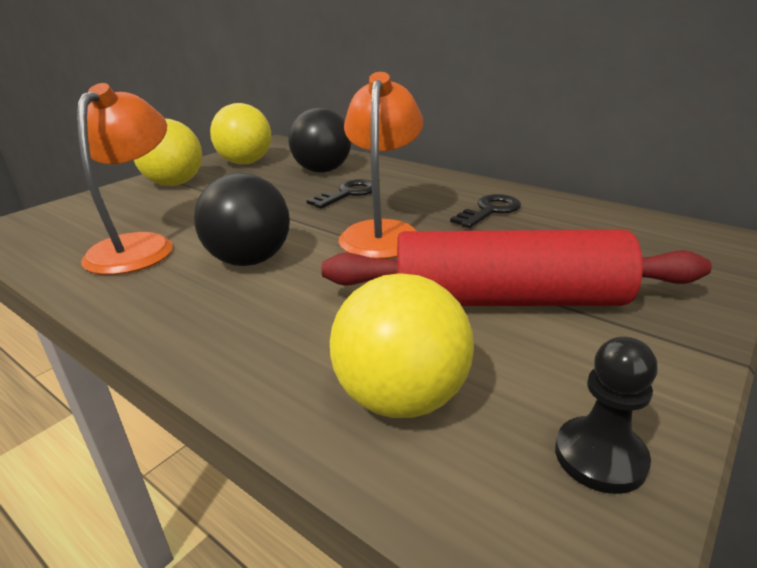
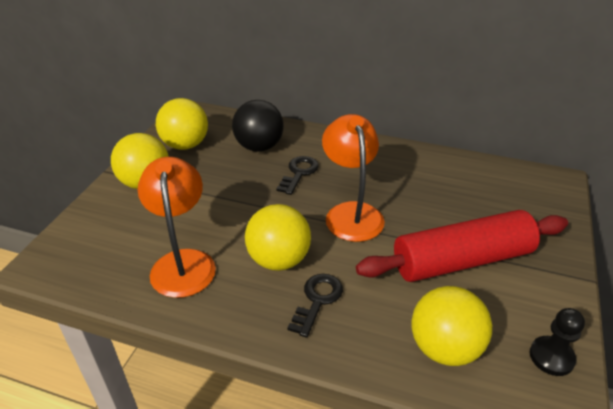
camera: 20 degrees left, 10 degrees up
(249, 260) = (279, 260): black ball -> yellow ball
(489, 211) = (409, 176): black key -> black key (317, 300)

